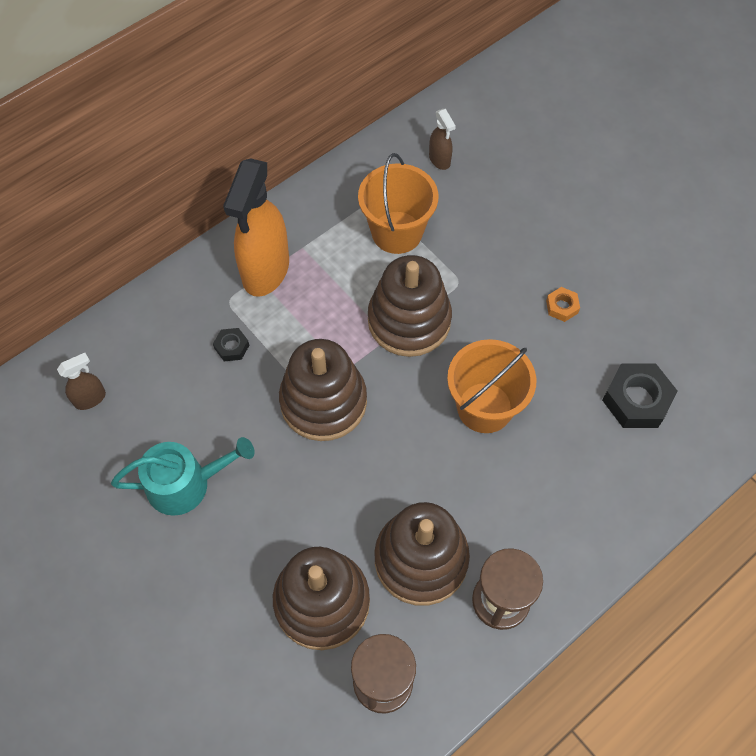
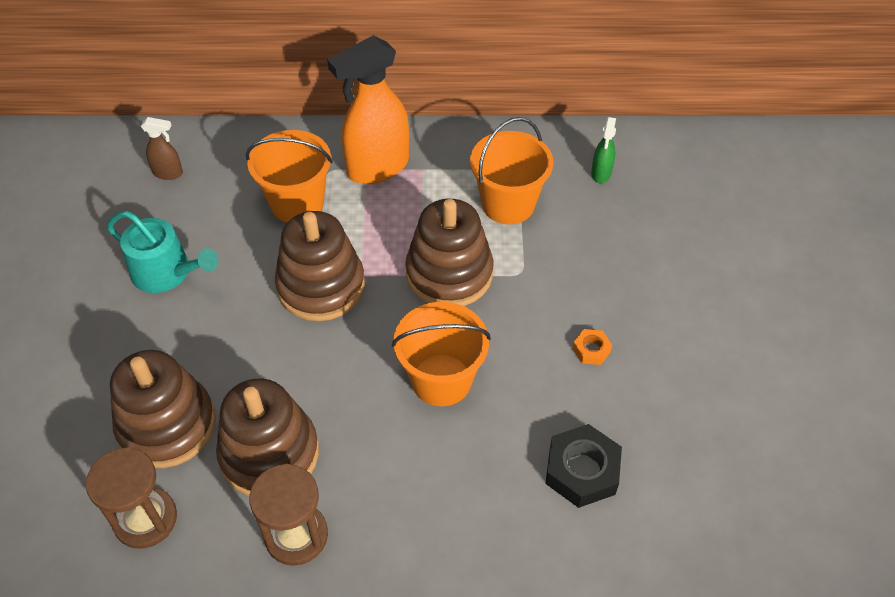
camera: 40 degrees right, 10 degrees down
(232, 347) = (297, 203): black nut -> orange bucket
(439, 160) = (601, 173): brown spray bottle -> green spray bottle

